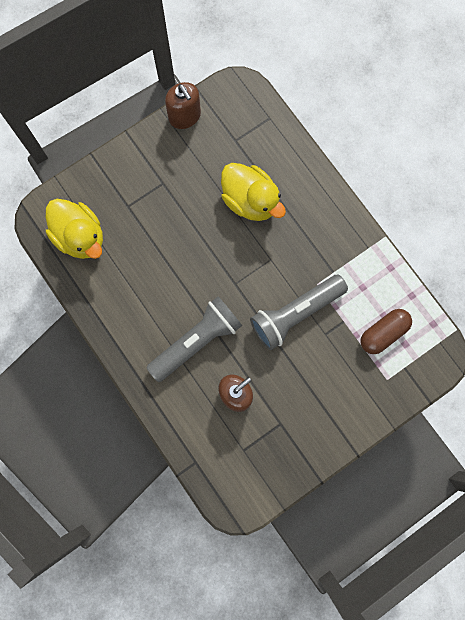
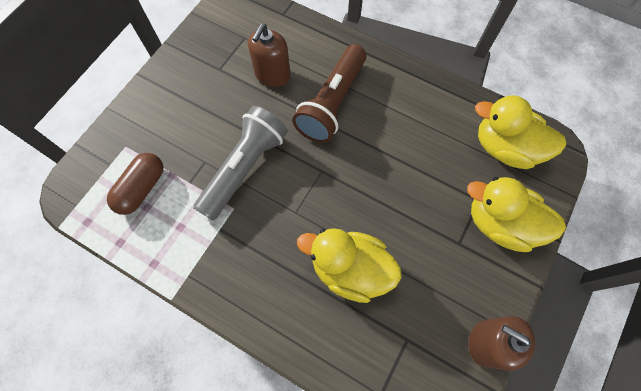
camera: 155 degrees right, 10 degrees down
(124, 183) = (500, 223): none -> yellow duck
(197, 341) = (332, 103): grey flashlight -> brown flashlight

